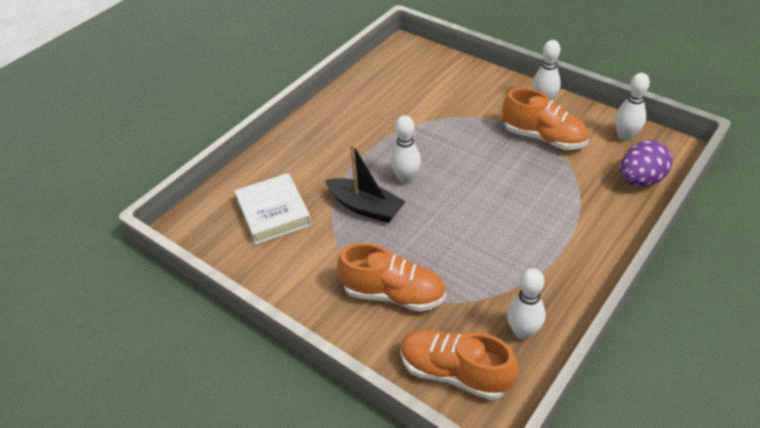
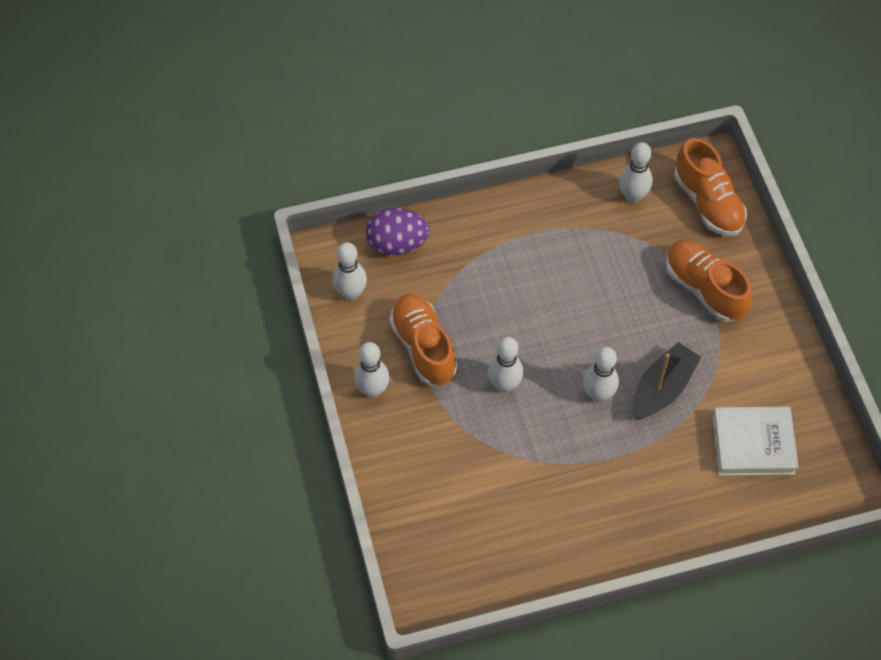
camera: 145 degrees left, 15 degrees up
(273, 213) = (753, 444): white book -> white book turned 75 degrees clockwise
(365, 207) = (662, 389): black boat -> black boat turned 60 degrees clockwise
(471, 149) = (504, 384): none -> white bowling pin

